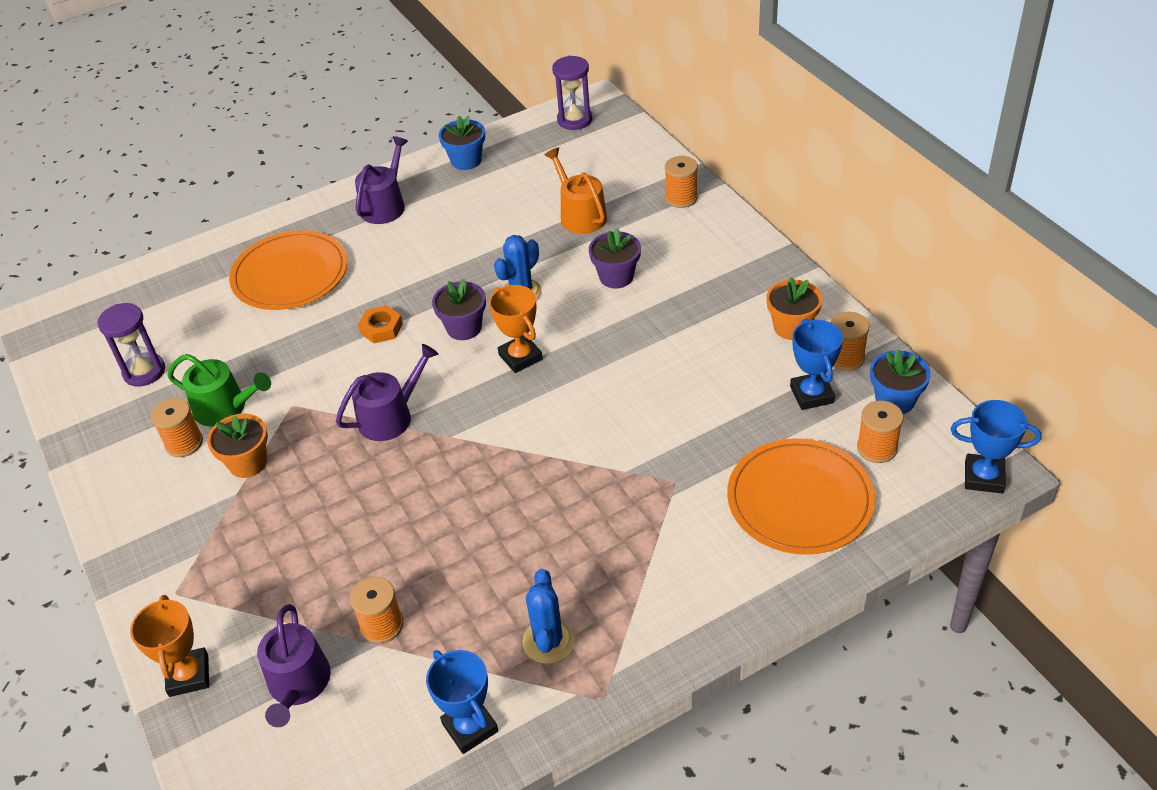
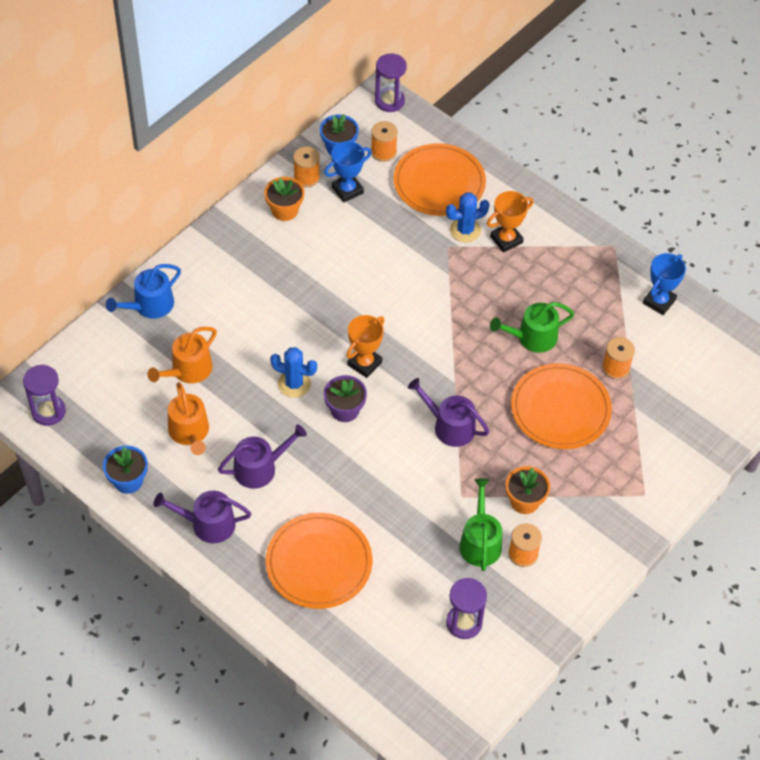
camera: 115 degrees left, 10 degrees up
(189, 675) = (694, 457): orange trophy -> orange trophy (506, 239)
(298, 685) = (673, 395): purple watering can -> purple watering can (260, 468)
(352, 538) = (560, 409): none -> orange plate
(381, 328) = (362, 467): orange nut -> none
(480, 538) = (532, 337): none -> green watering can
(499, 207) = (190, 432): none -> orange watering can
(548, 641) = (590, 281): blue cactus -> blue cactus (465, 230)
(616, 277) = (259, 326): purple flower pot -> none
(681, 198) = (149, 305): orange spool -> blue watering can
(983, 477) = (389, 101): blue trophy -> purple hourglass

